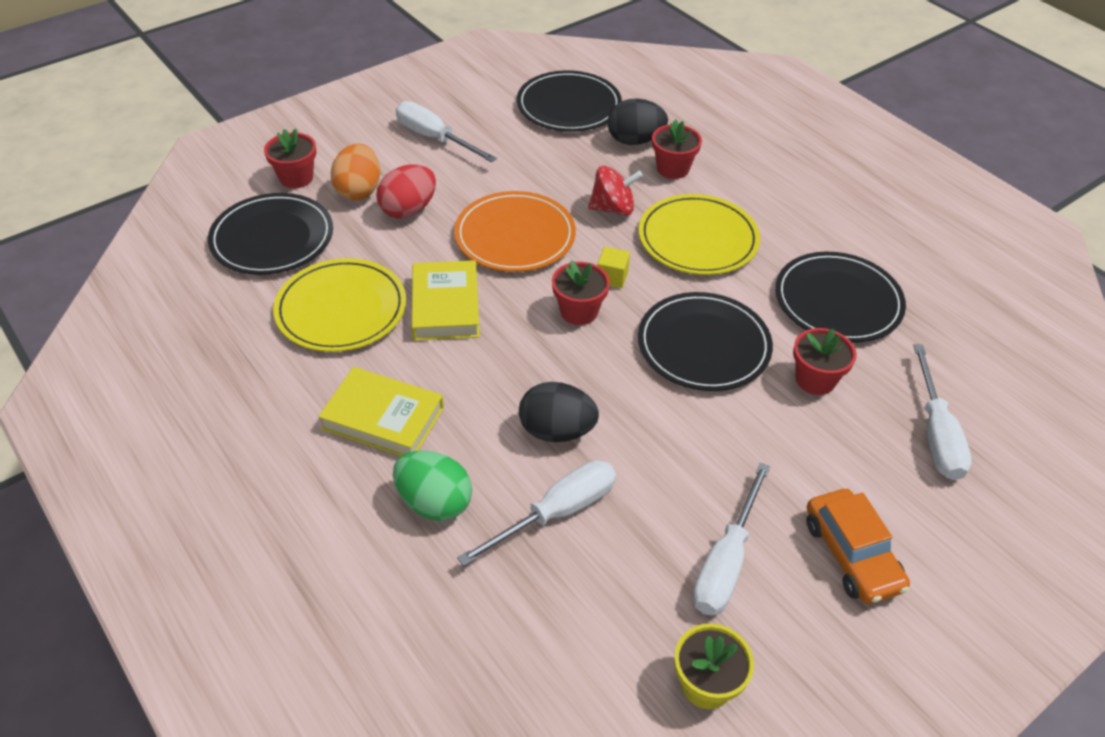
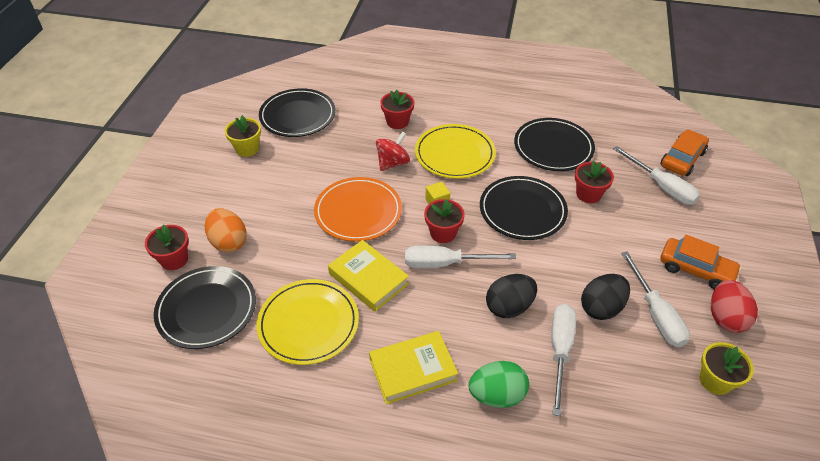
camera: 40 degrees left, 0 degrees up
(408, 210) = (276, 235): red egg -> red egg (725, 318)
(434, 138) = (238, 180): white screwdriver -> white screwdriver (445, 263)
(478, 112) = (247, 149): none -> yellow flower pot
(635, 141) = (359, 116): black egg -> black egg (601, 308)
(1017, 421) = (682, 159): none -> orange car

